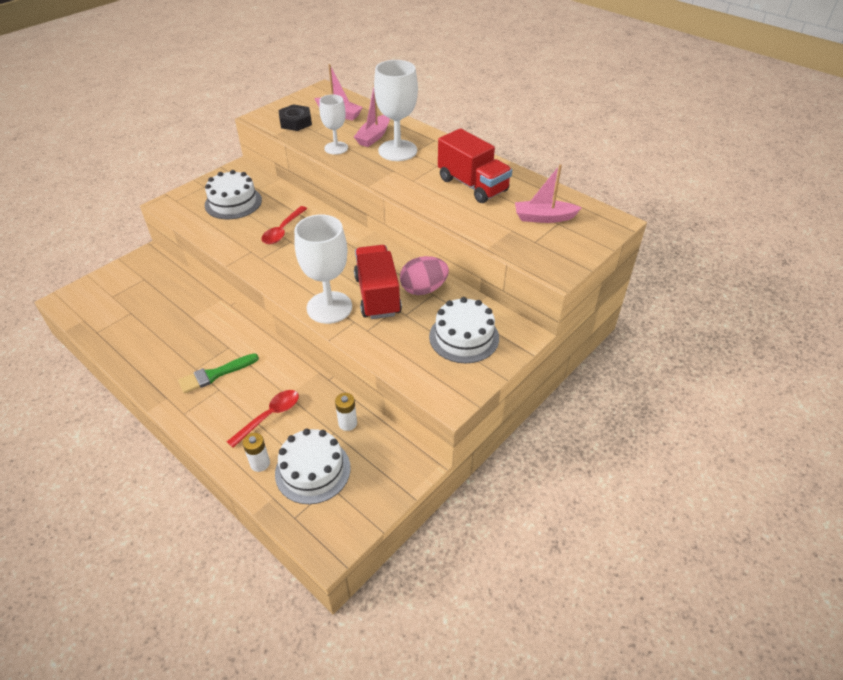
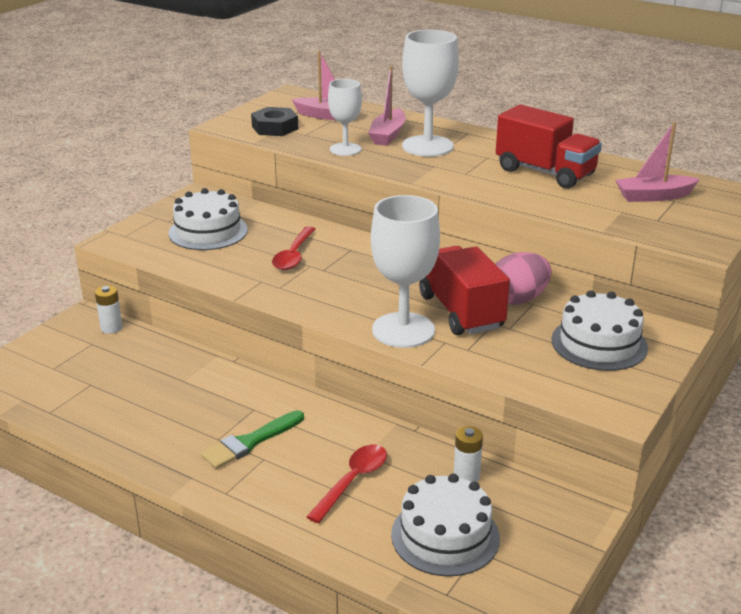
camera: 10 degrees left, 15 degrees down
(260, 463) = (366, 537): white battery -> white battery (111, 328)

